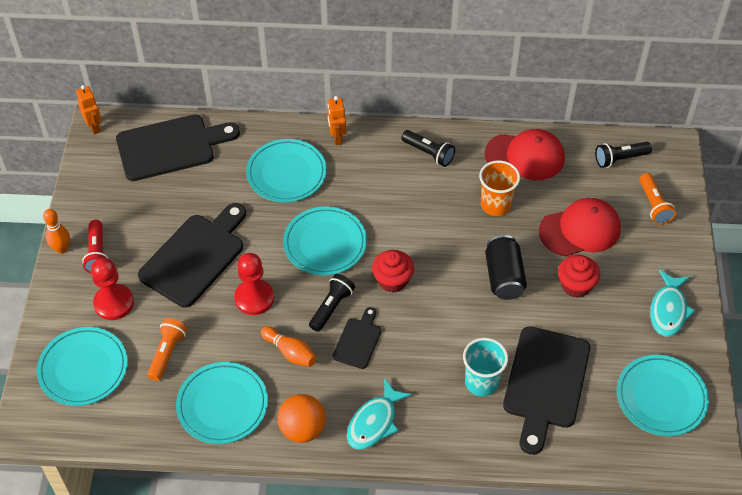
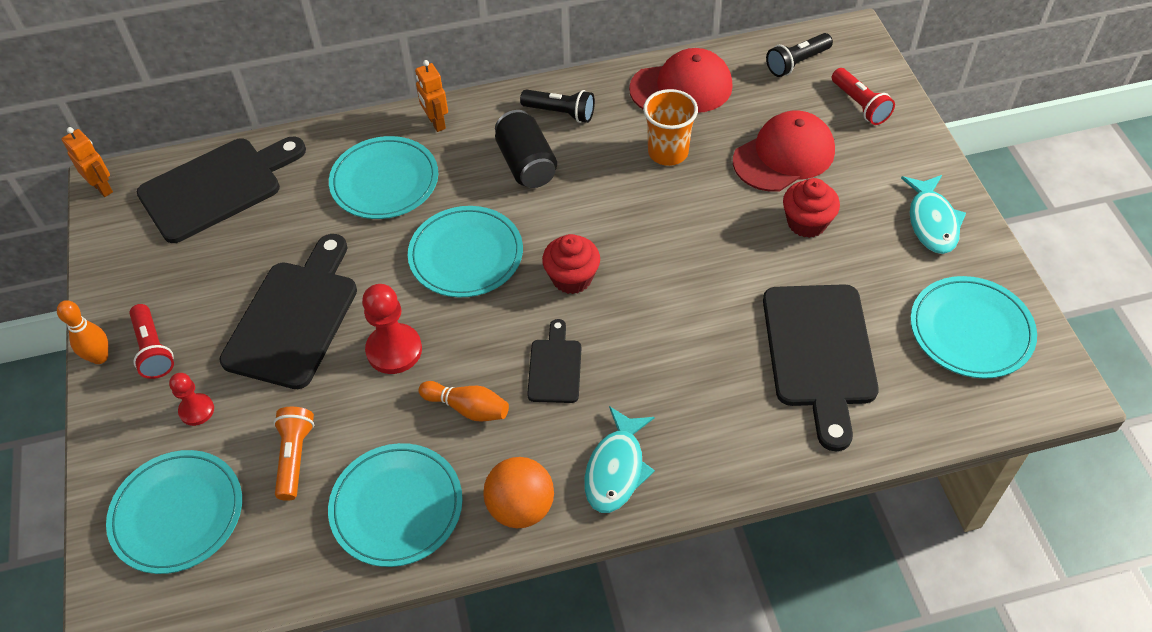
camera: 15 degrees left, 0 degrees up
(114, 303) = (196, 410): red pawn -> red pawn, size x0.60
(331, 307) = (503, 334): black flashlight -> none
(481, 382) = (737, 375): turquoise cup -> none
(504, 277) = (713, 236): black can -> black can (526, 164)
(654, 205) = (860, 105): orange flashlight -> red flashlight

